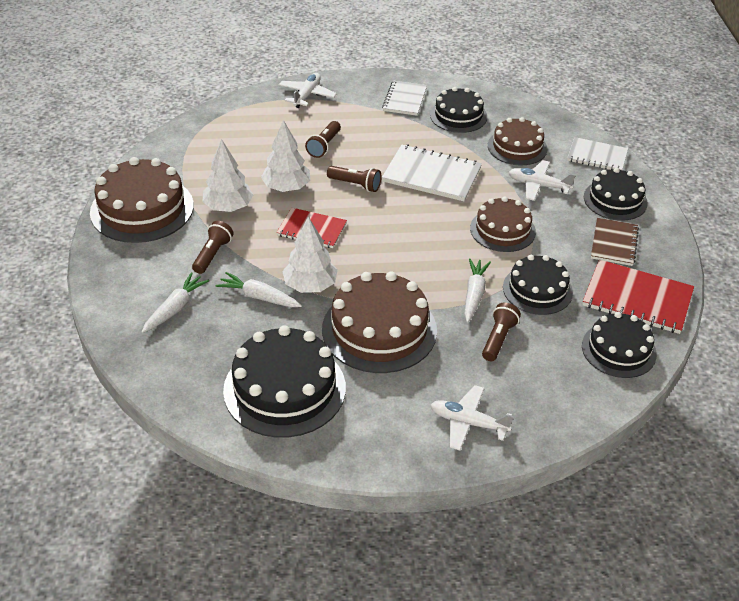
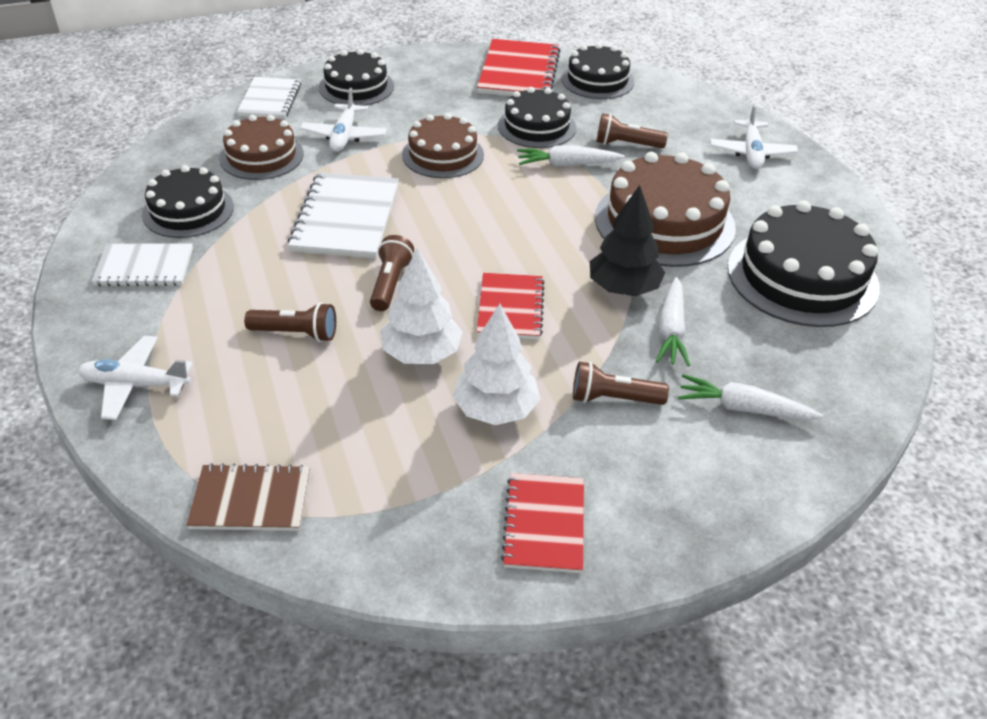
camera: 105 degrees left, 0 degrees up
(142, 209) = (544, 524): brown cake -> red notebook
(310, 286) = (623, 288): white tree -> black tree
(614, 243) = (436, 86): brown notebook -> brown notebook (251, 500)

